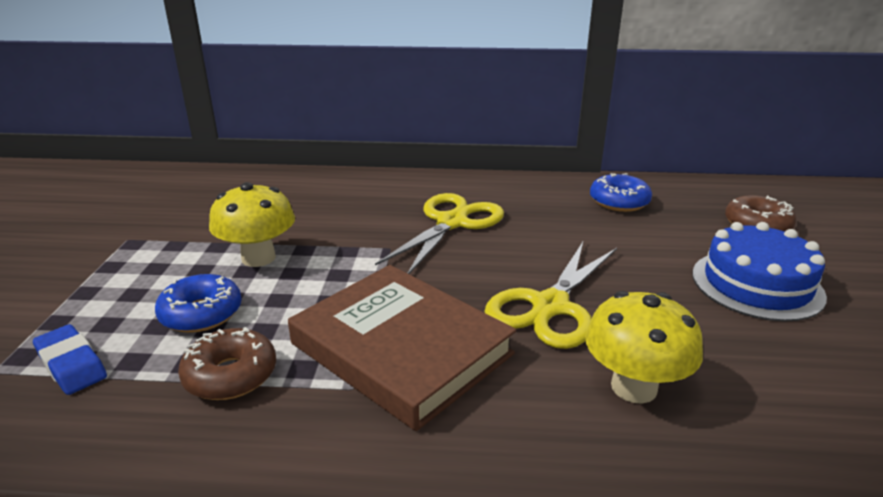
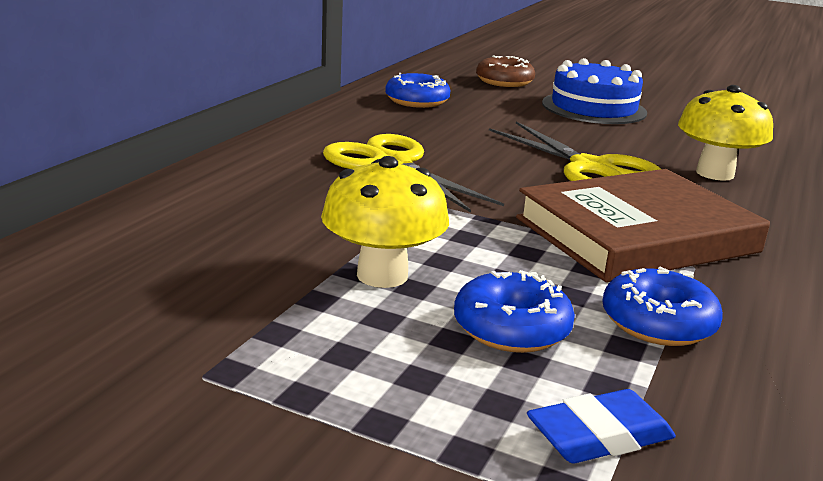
camera: 70 degrees left, 5 degrees down
(230, 375) = (658, 323): brown donut -> blue donut

